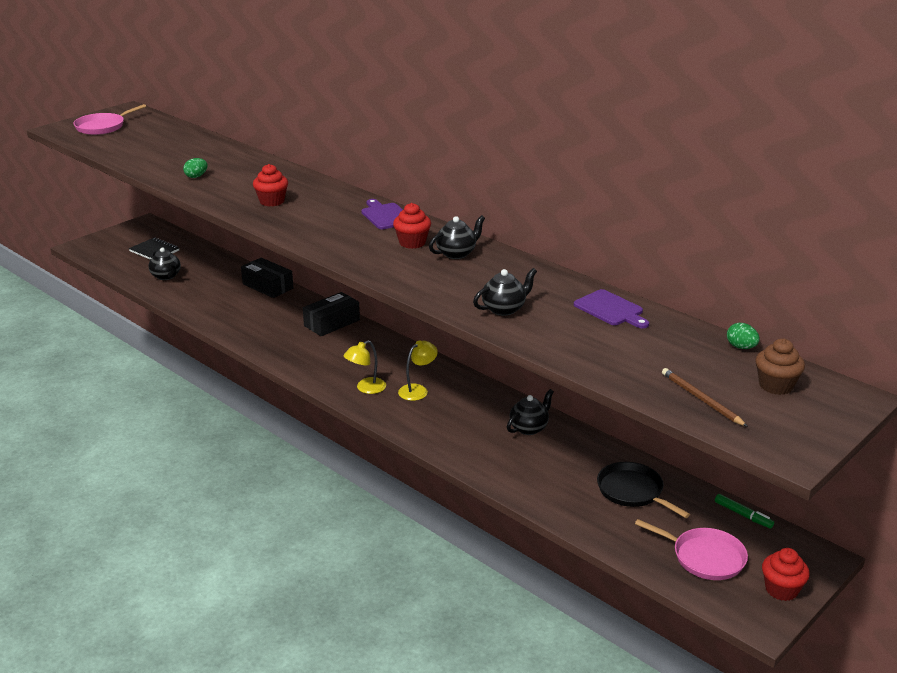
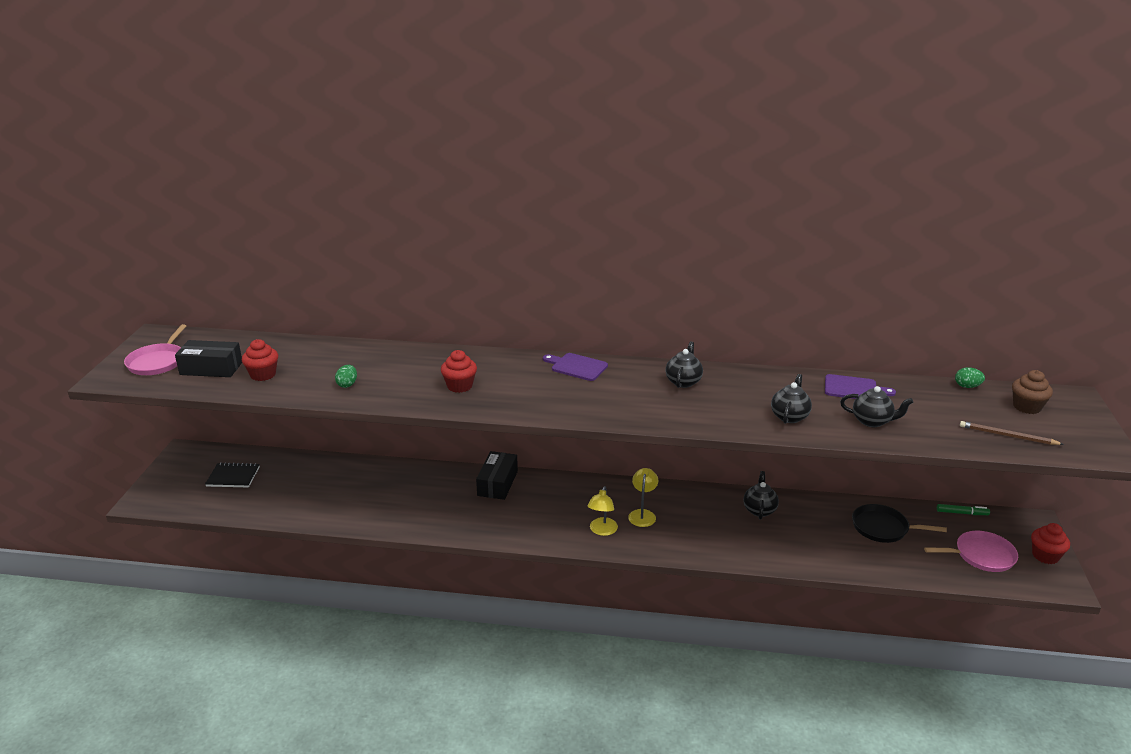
camera: 35 degrees left, 0 degrees up
(166, 276) = (281, 498): black teapot -> black teapot (872, 421)
(267, 286) = (395, 471): black box -> black box (211, 368)
(412, 243) = (636, 384): red cupcake -> red cupcake (263, 375)

